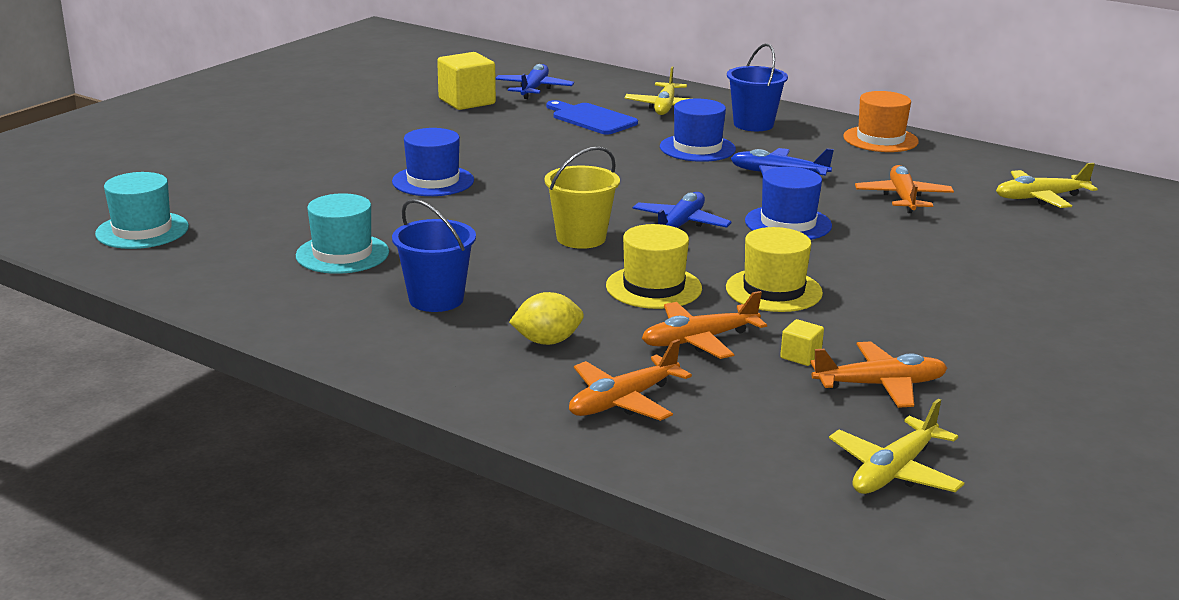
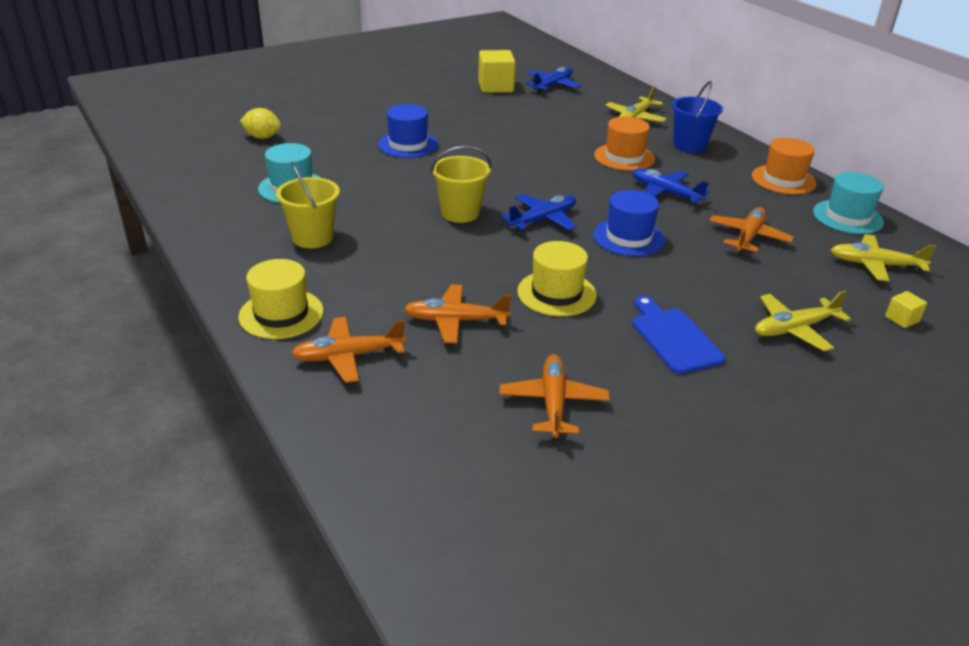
camera: 25 degrees right, 10 degrees up
(142, 230) = (195, 142): turquoise hat -> turquoise hat (847, 217)
(436, 299) = (312, 238): blue bucket -> yellow bucket
(547, 341) = (349, 291): yellow lemon -> yellow lemon (262, 137)
(591, 119) = (569, 117): blue cutting board -> blue cutting board (673, 338)
(653, 287) = (469, 267): yellow hat -> yellow hat (281, 314)
(697, 148) = (624, 157): blue hat -> orange hat
(800, 356) = (517, 357): yellow cube -> yellow cube (901, 319)
(880, 385) = (553, 402): orange plane -> orange plane turned 105 degrees counterclockwise
(894, 471) = (482, 486): yellow plane -> yellow plane (794, 329)

